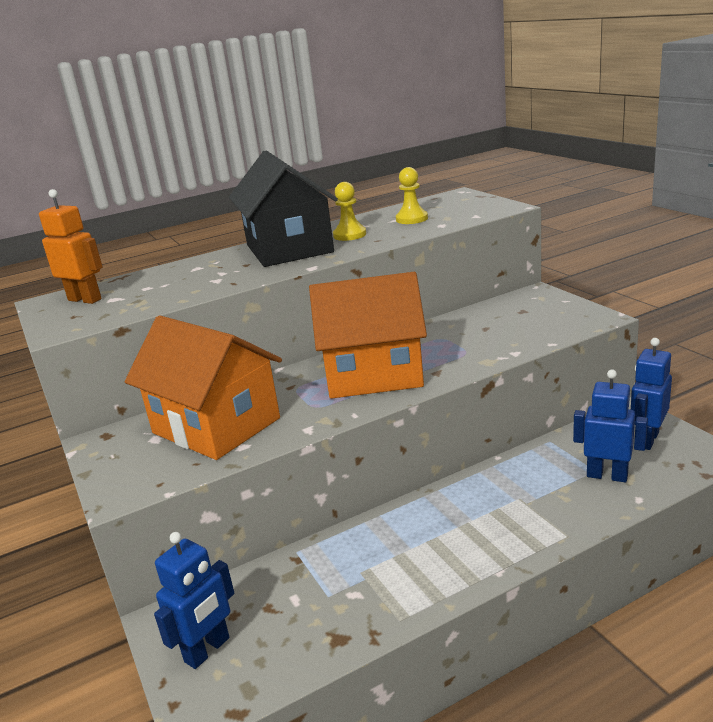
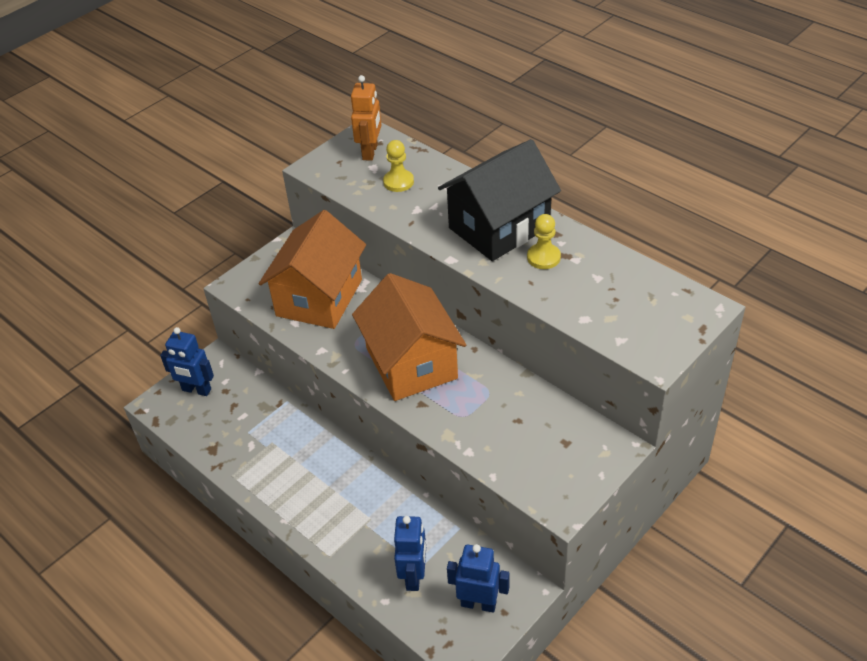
camera: 70 degrees right, 20 degrees up
(411, 219) = (602, 290): yellow pawn -> yellow pawn (398, 182)

